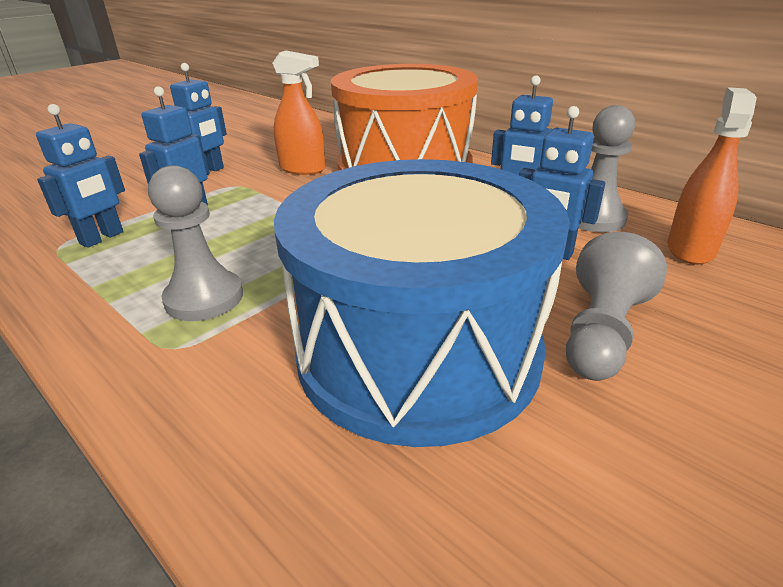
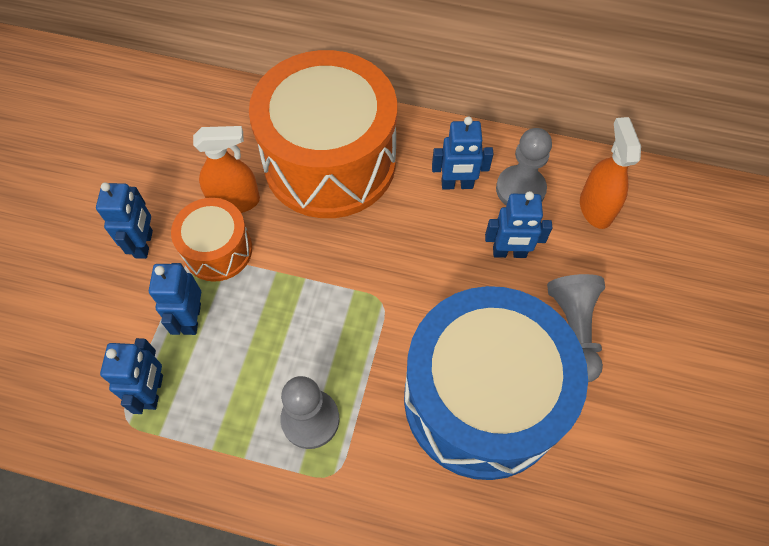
camera: 30 degrees left, 30 degrees up
(258, 186) = (218, 250): none -> orange drum

